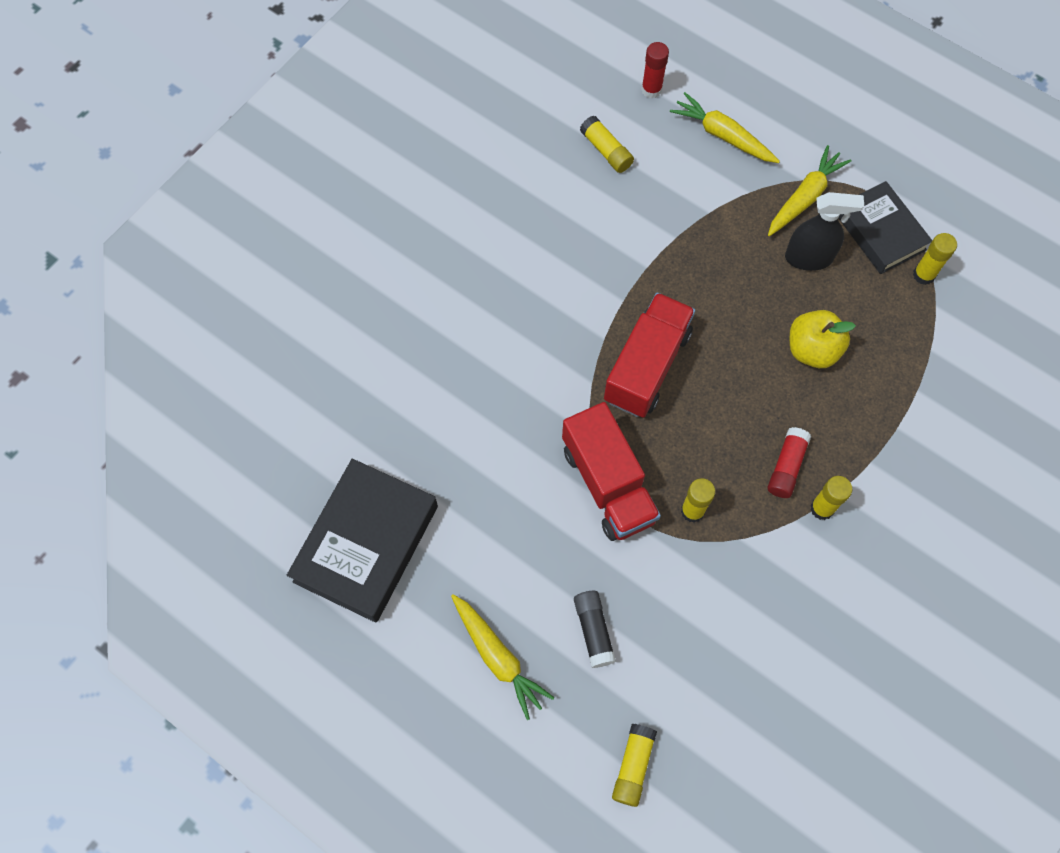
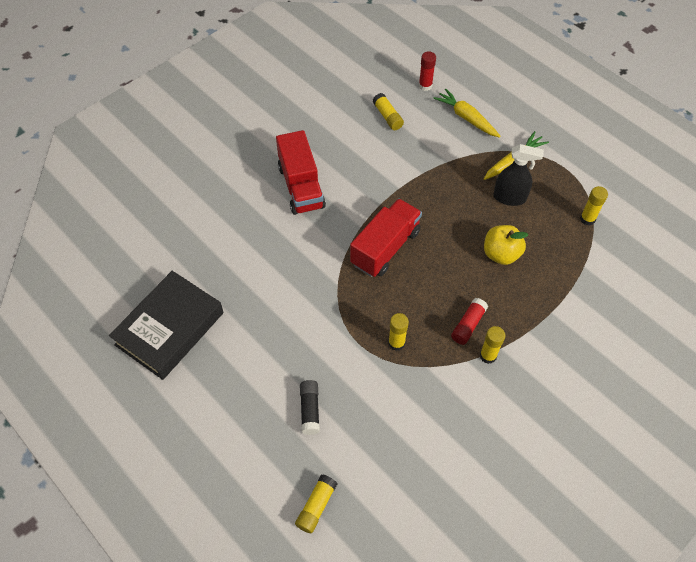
camera: 10 degrees right, 10 degrees down
(498, 657) = (239, 416): yellow carrot -> none
(608, 484) = (342, 317): red truck -> red truck (301, 187)
(880, 232) = (562, 189): black book -> none

